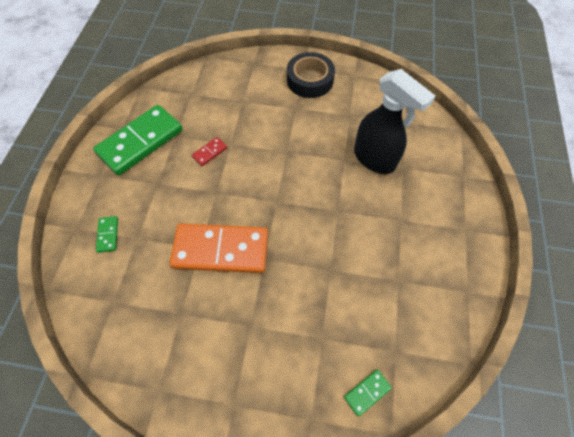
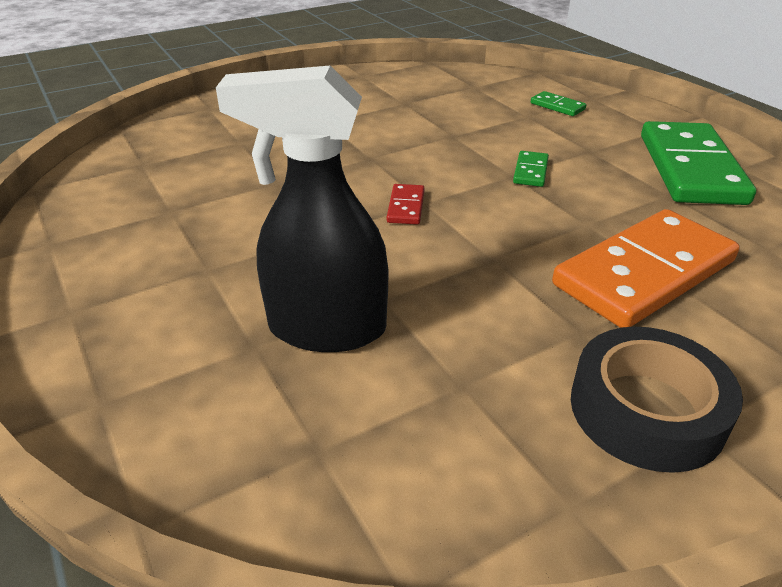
camera: 140 degrees right, 25 degrees down
(210, 152) = (593, 201): red domino -> red domino (405, 207)
(221, 250) = (429, 143): orange domino -> orange domino (644, 273)
(367, 392) = (161, 134): green domino -> green domino (530, 171)

